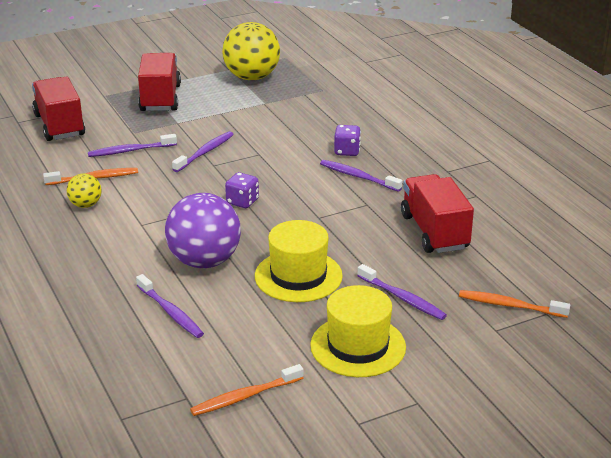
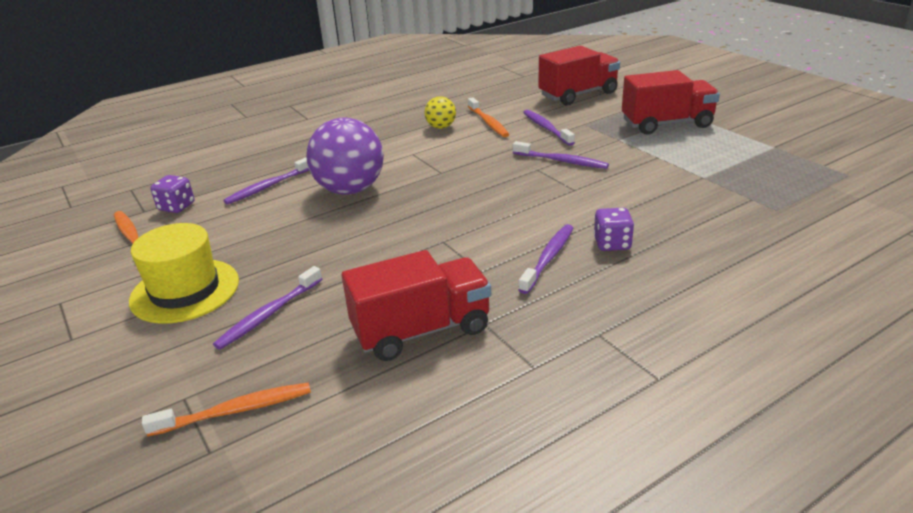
camera: 85 degrees right, 0 degrees up
(242, 202) = (465, 193): purple dice -> purple dice (176, 207)
(252, 77) = (766, 161): yellow ball -> none
(298, 276) = (321, 241): yellow hat -> none
(510, 305) = (235, 411): orange toothbrush -> orange toothbrush turned 60 degrees clockwise

